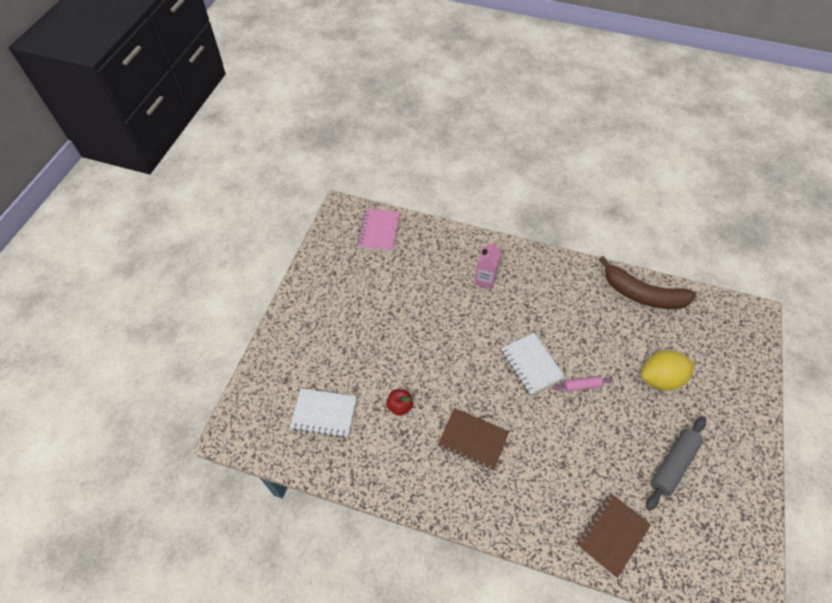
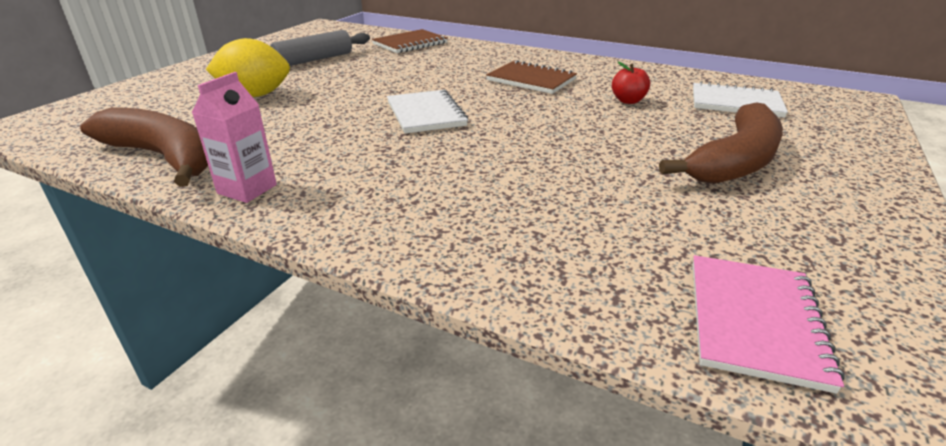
camera: 170 degrees left, 25 degrees down
(352, 329) = (735, 161): none -> brown banana
(485, 279) = (459, 199): pink carton -> pink carton (247, 189)
(581, 386) = (368, 97): pink rolling pin -> none

